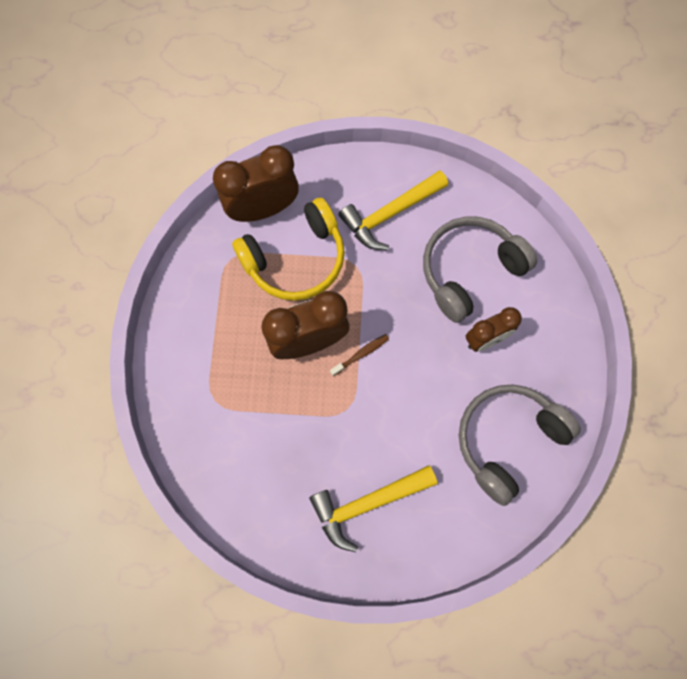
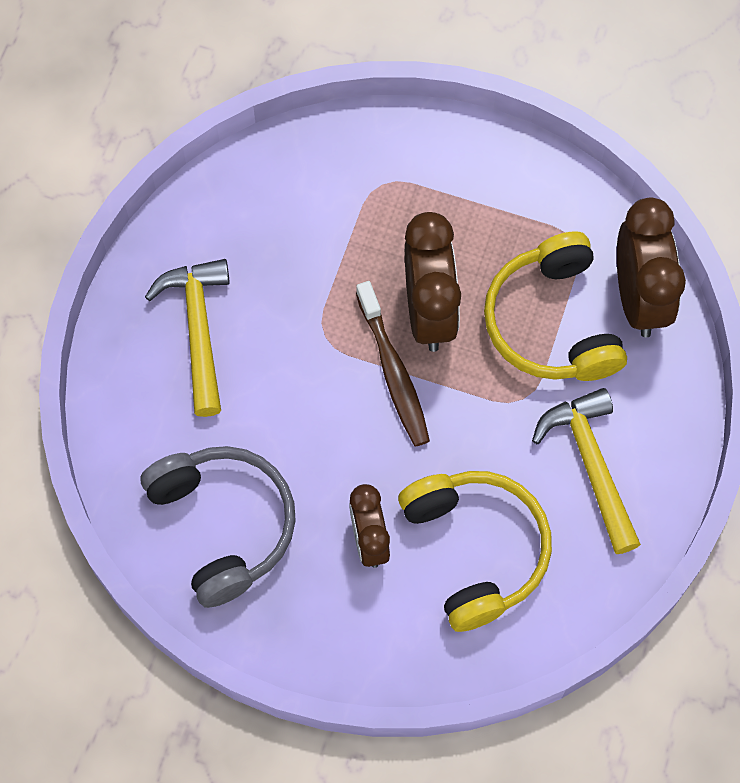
camera: 105 degrees right, 5 degrees down
(361, 354) = (393, 372): brown toothbrush -> brown toothbrush, size x1.86
(470, 271) = (475, 550): grey headphones -> yellow headphones

